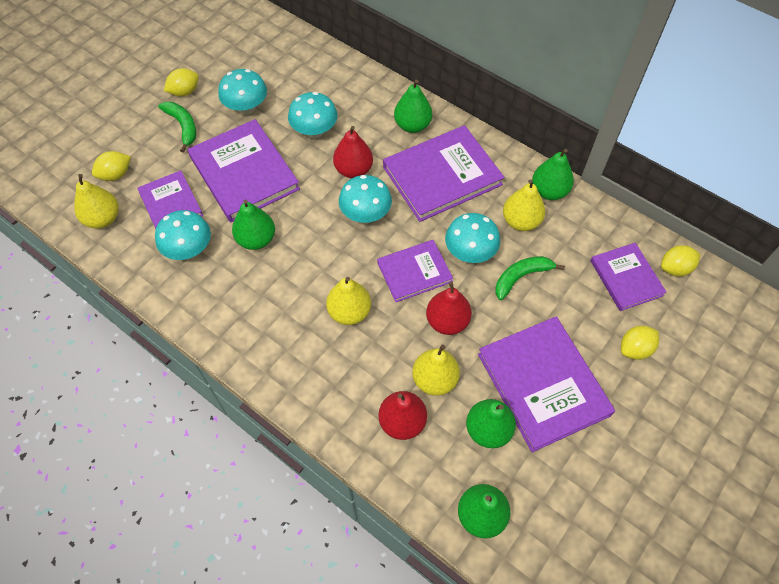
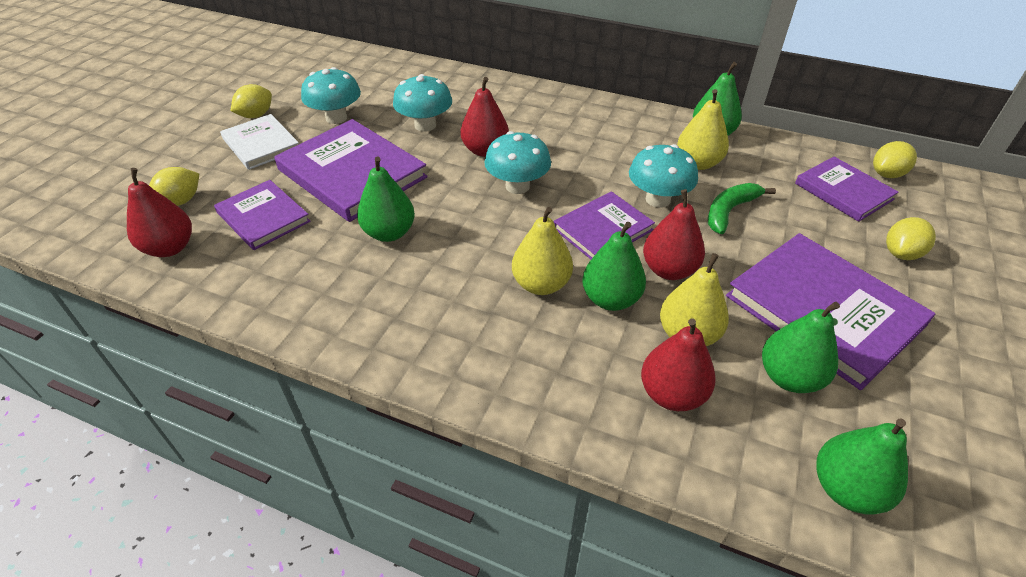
camera: 15 degrees left, 15 degrees down
(103, 219) = (170, 248): yellow pear -> red pear
(183, 126) = (261, 144): green banana -> white book
(189, 249) = (300, 259): turquoise mushroom -> none
(412, 125) = (534, 105): green pear -> green pear (610, 299)
(442, 176) = (589, 140): purple book -> none

